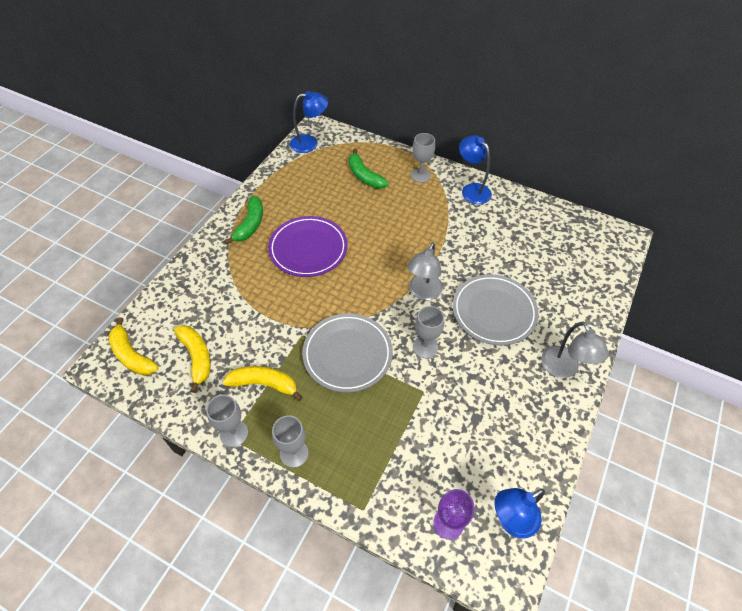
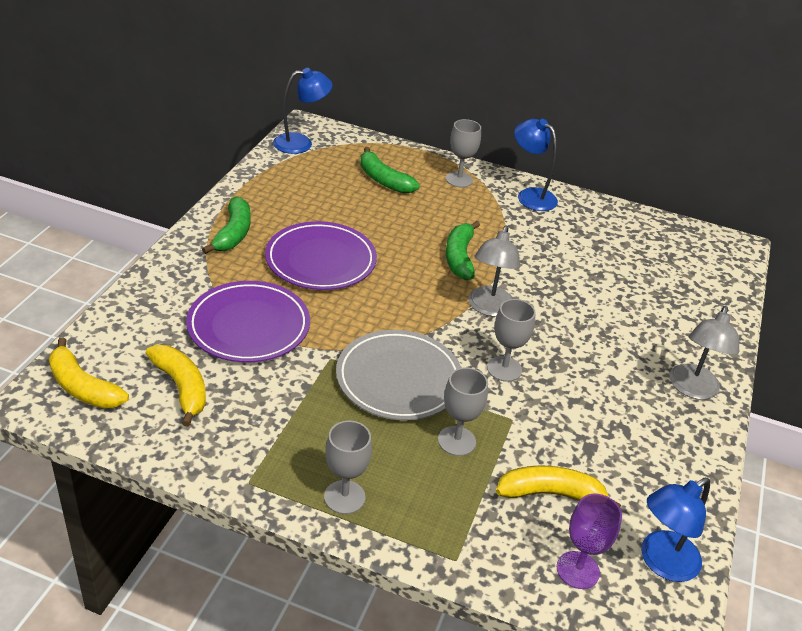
camera: 10 degrees left, 15 degrees down
(234, 433) = (252, 476): grey goblet -> grey goblet (456, 441)
(249, 306) = (249, 326): none -> purple plate
(264, 384) = (286, 416): yellow banana -> yellow banana (551, 494)
(409, 246) = (459, 257): none -> green banana
(494, 311) = (587, 328): grey plate -> none
(563, 369) = (692, 389): grey lamp -> grey lamp turned 45 degrees clockwise

